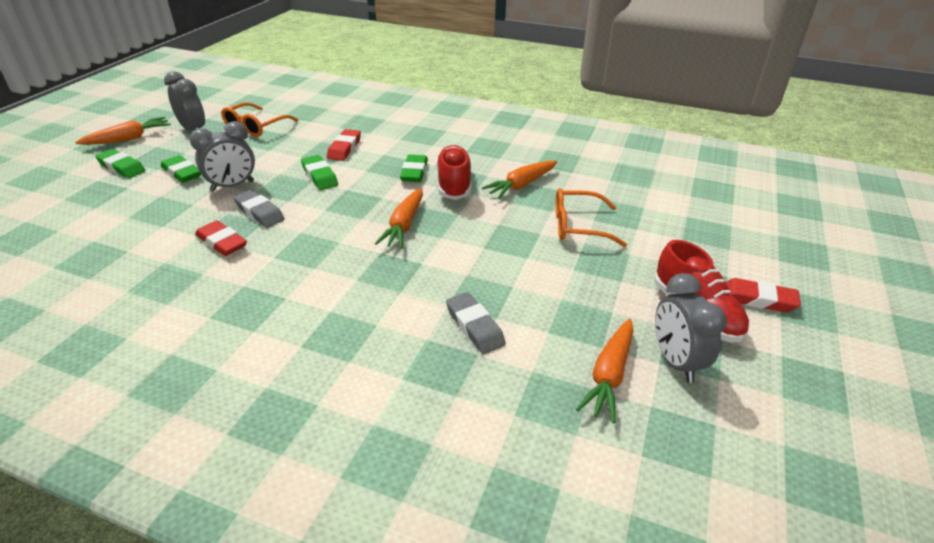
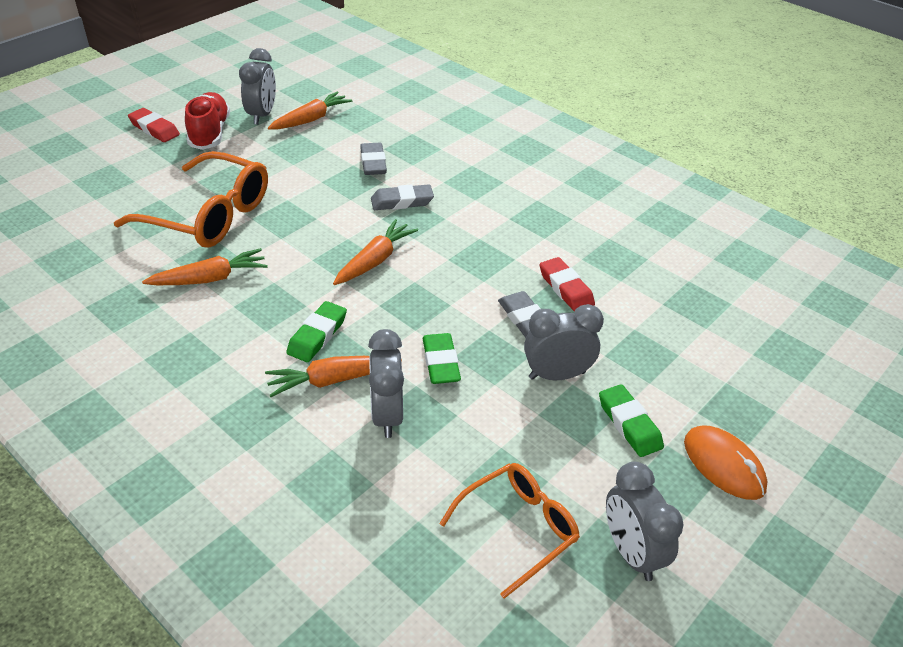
camera: 160 degrees left, 5 degrees up
(122, 167) = (724, 465): green eraser -> orange mouse
(128, 139) = (744, 556): orange carrot -> orange carrot (332, 380)
(344, 148) = (387, 415): red eraser -> grey clock
(411, 285) = (402, 202): none -> grey eraser
(454, 184) = (284, 302): red shoe -> none
(578, 226) = (209, 215): orange glasses -> orange glasses, size x1.60

